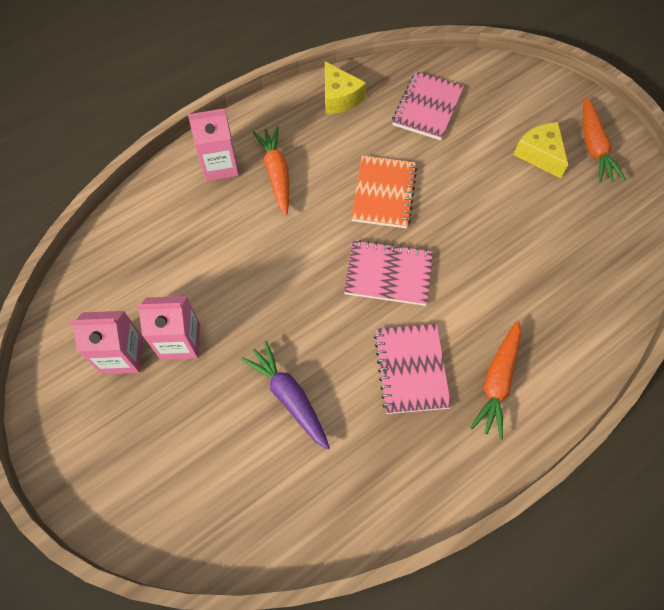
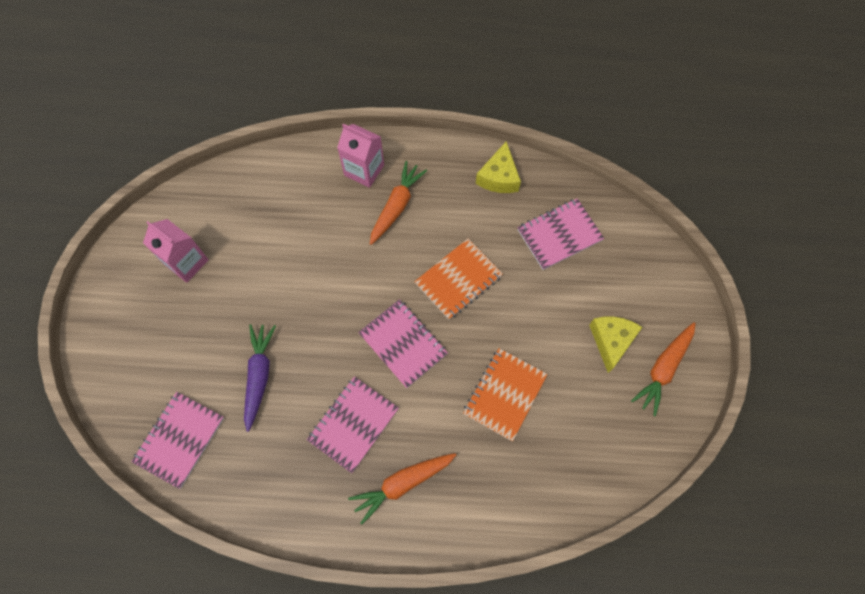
camera: 40 degrees right, 5 degrees up
(180, 341) = (228, 281): pink carton -> none
(267, 513) = (179, 439): none -> pink notebook
(504, 251) = (504, 394): none -> orange notebook

